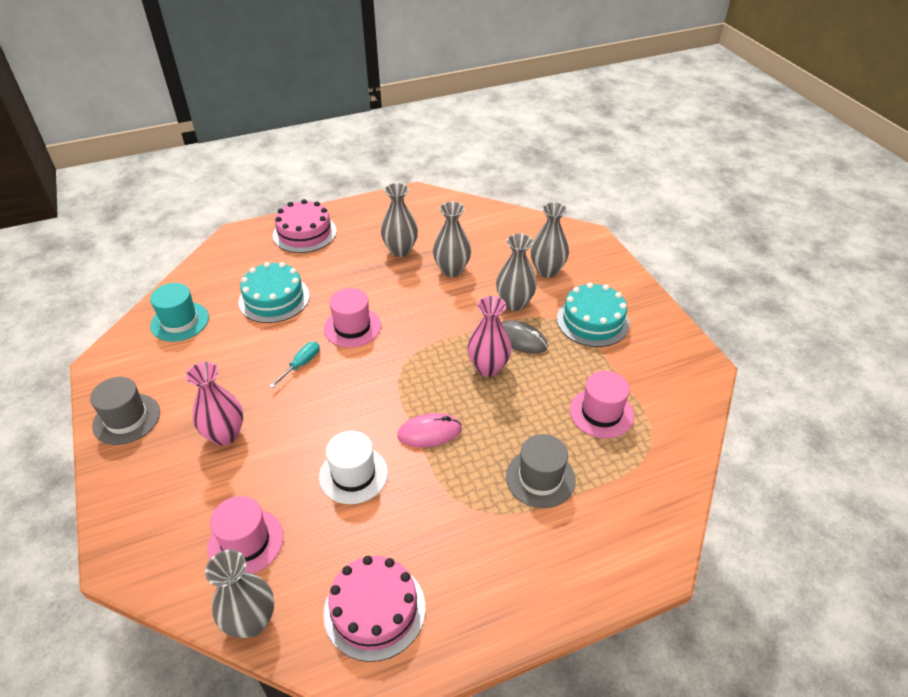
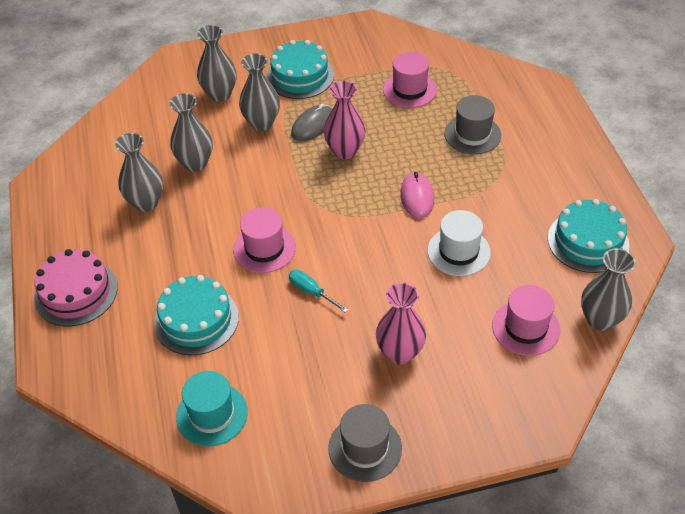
camera: 80 degrees left, 5 degrees up
(374, 610) = (588, 241): pink cake -> turquoise cake

